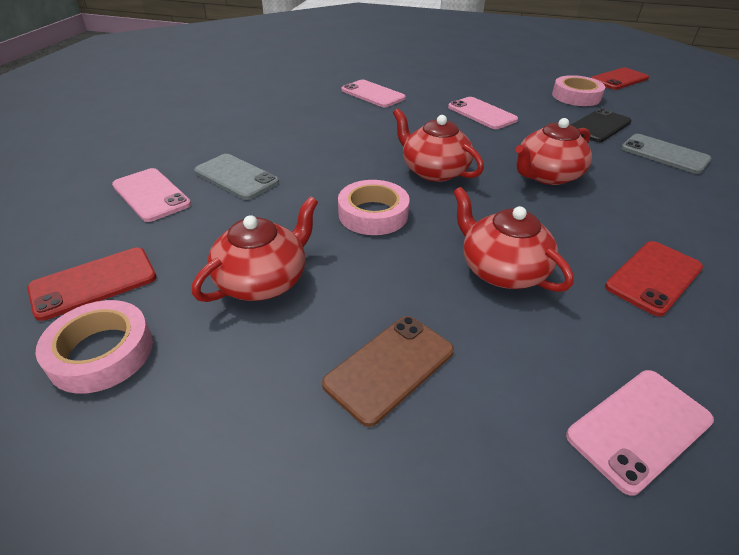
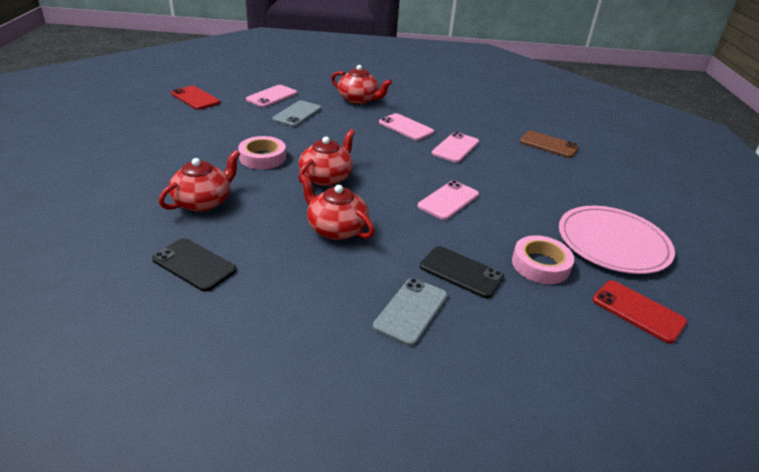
camera: 75 degrees right, 5 degrees down
(101, 352) = (150, 108): pink tape -> none
(263, 280) = (196, 133): red teapot -> red teapot (359, 100)
(389, 367) = (127, 168): brown phone -> brown phone (548, 145)
(537, 69) = (613, 242): none -> pink plate
(639, 428) = (68, 237): pink phone -> pink phone (406, 127)
(654, 277) = (194, 265): red phone -> black phone

